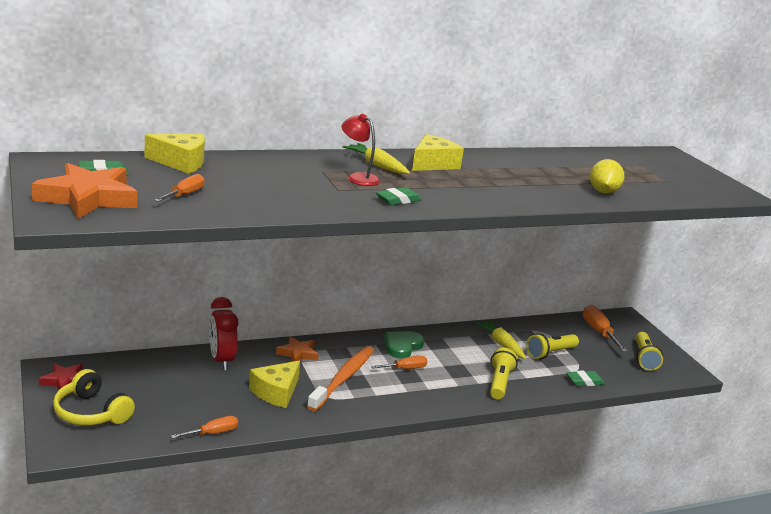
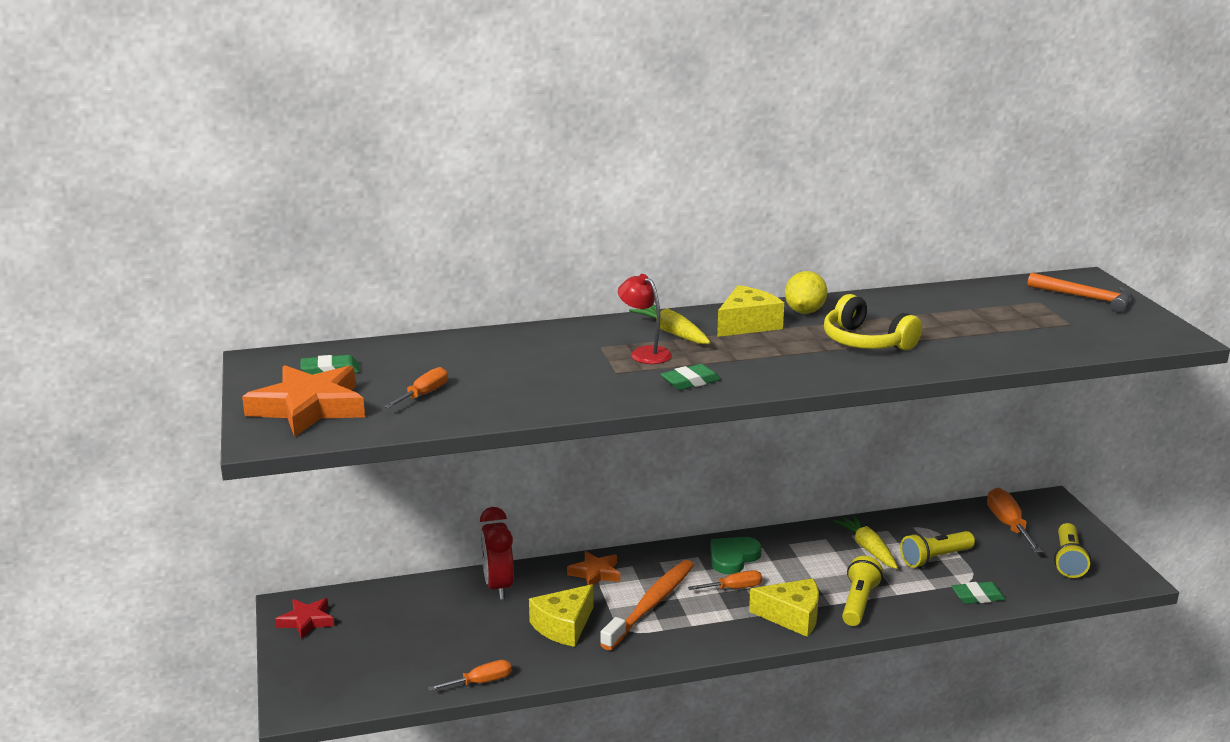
camera: 10 degrees right, 0 degrees up
(91, 412) = (336, 660): yellow headphones -> yellow headphones (866, 342)
(181, 162) = (425, 349): yellow cheese -> yellow cheese (792, 616)
(603, 192) = (973, 348): yellow lemon -> yellow lemon (804, 311)
(673, 165) = (1086, 298): none -> orange hammer

